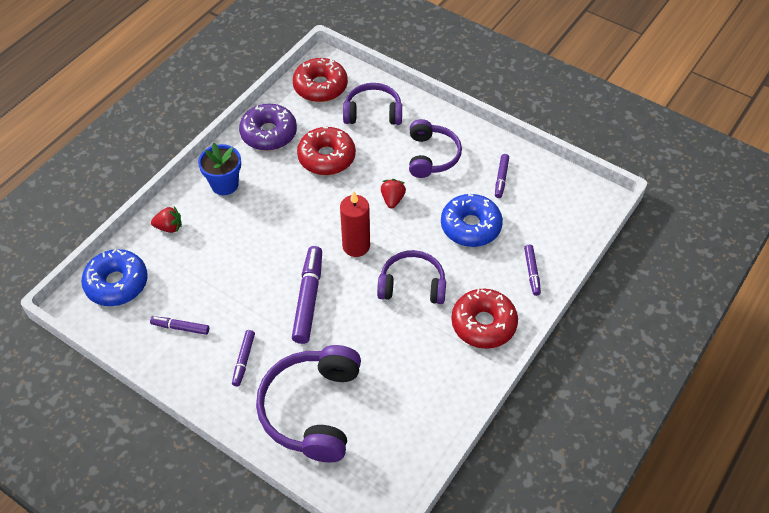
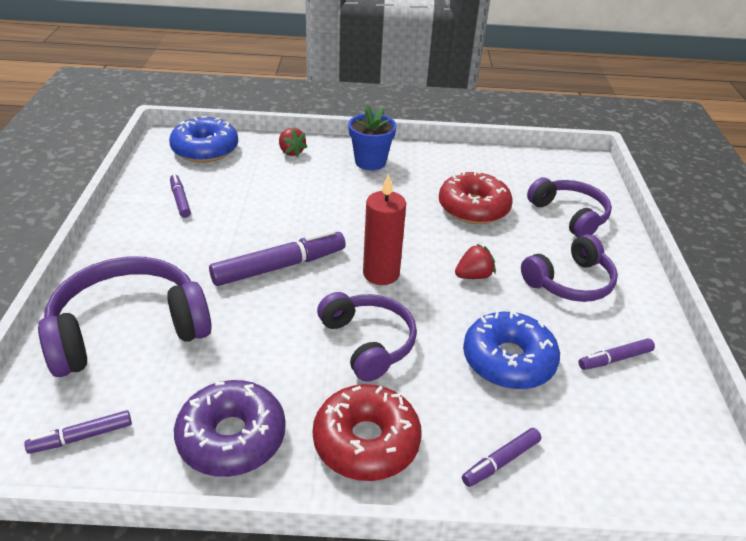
camera: 55 degrees right, 15 degrees down
(243, 360) = (166, 253): purple marker -> purple marker (81, 437)
(269, 133) = (458, 163): purple donut -> purple donut (232, 438)
(320, 86) = (554, 170): red donut -> none

